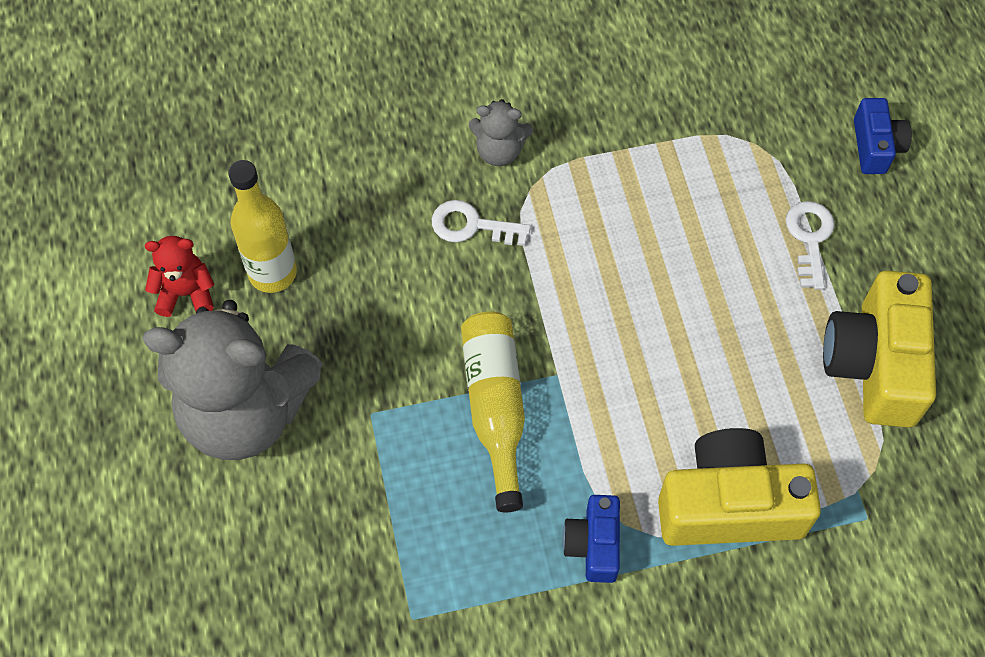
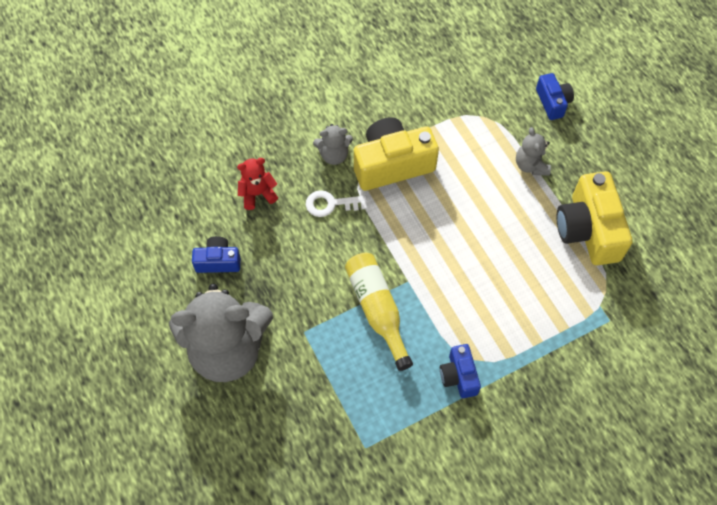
camera: 15 degrees left, 0 degrees up
(186, 293) = (168, 286): red teddy bear -> red teddy bear (257, 194)
(272, 273) = (218, 261): yellow bottle -> blue camera
(729, 505) = (530, 333): yellow camera -> yellow camera (392, 164)
(809, 238) = (530, 165): white key -> grey teddy bear

